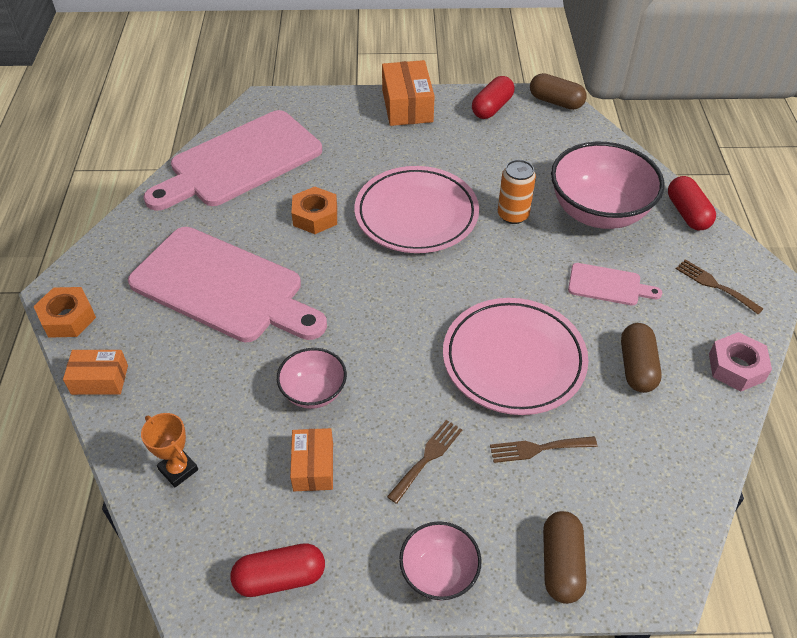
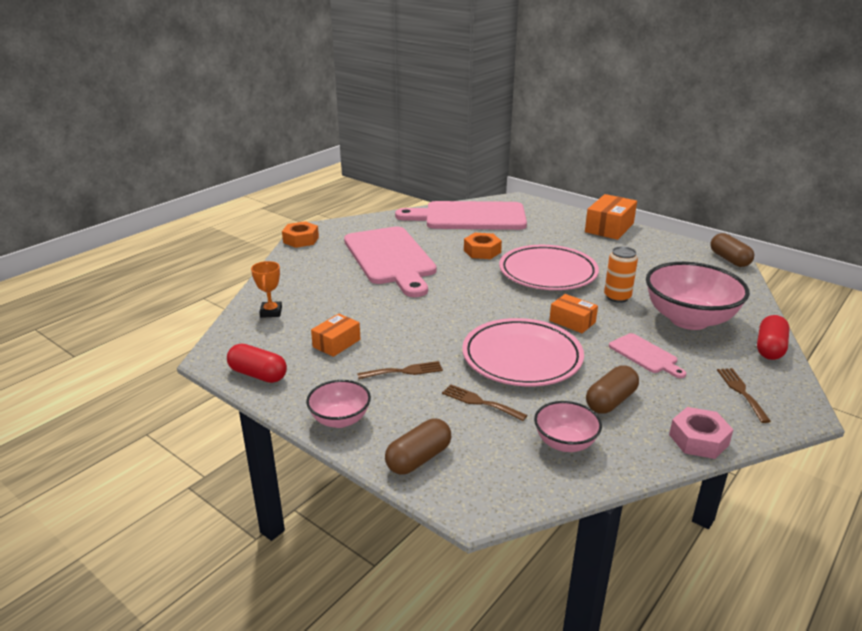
camera: 40 degrees right, 20 degrees down
(100, 379) = (283, 266): orange box -> orange box (572, 321)
(314, 392) = (379, 316): pink bowl -> pink bowl (565, 443)
(492, 108) = (672, 247): red capsule -> none

